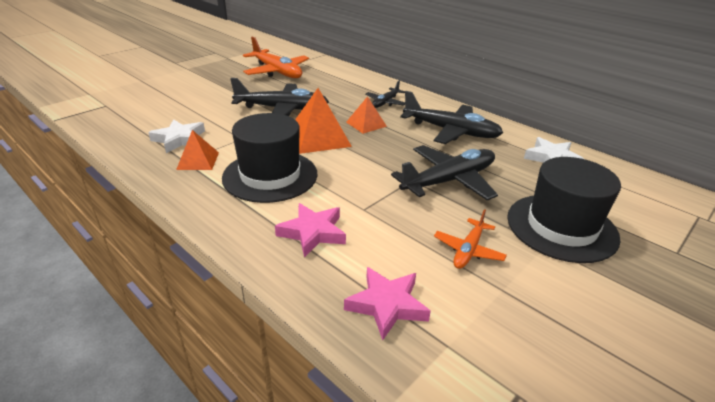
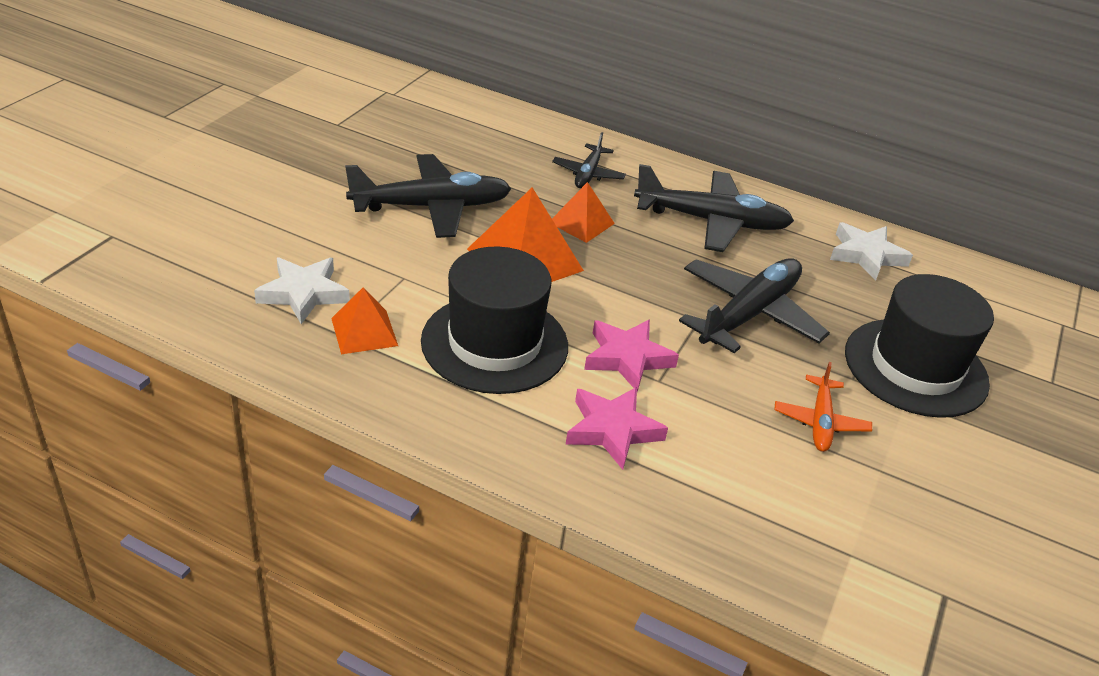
camera: 20 degrees left, 5 degrees up
(276, 72) = (369, 122): orange plane -> none
(387, 305) = (760, 517): pink star -> pink star (627, 358)

